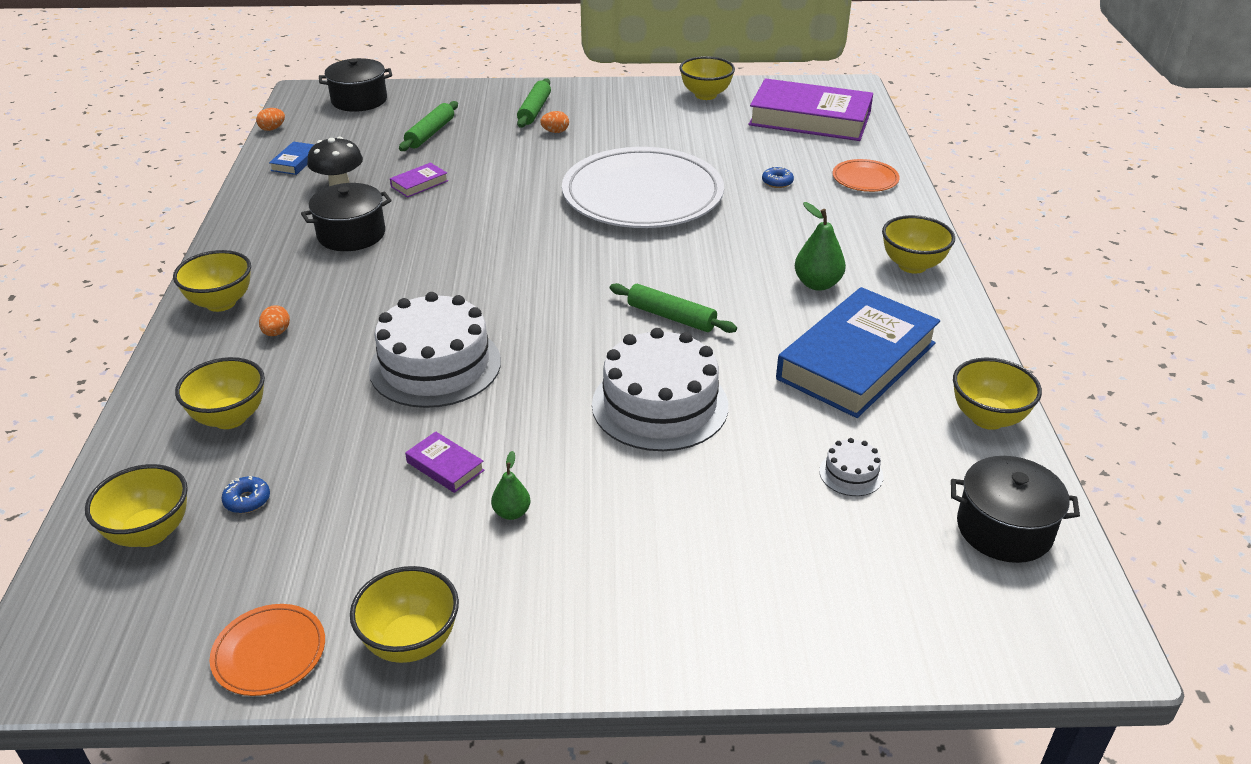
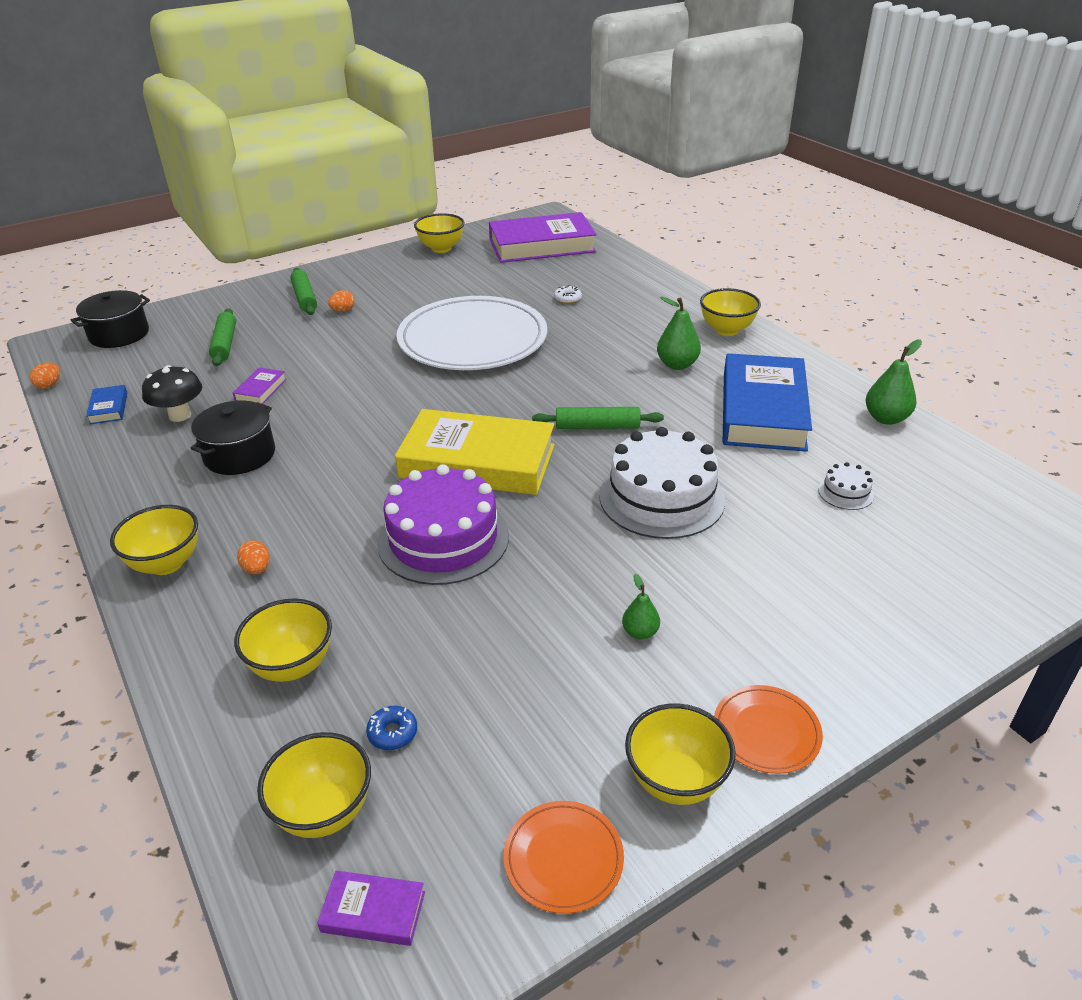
camera: 30 degrees left, 0 degrees up
(435, 365) = (443, 539): white cake -> purple cake
(445, 466) = (544, 619): purple book -> purple book (373, 911)
(531, 309) = (477, 461): none -> yellow book
(777, 182) = (567, 299): blue donut -> white donut
(865, 179) = (628, 278): orange plate -> orange plate (766, 732)
(987, 418) = (886, 418): yellow bowl -> green pear
(1004, 529) = (975, 489): black pot -> none

